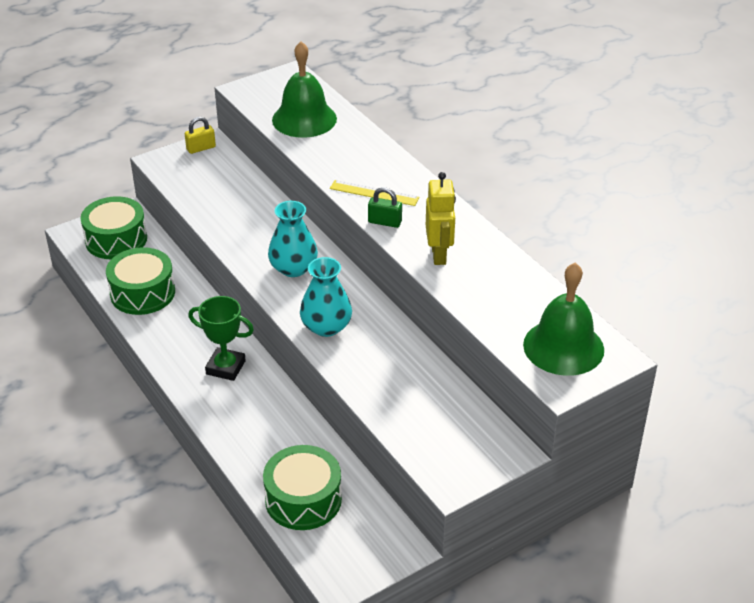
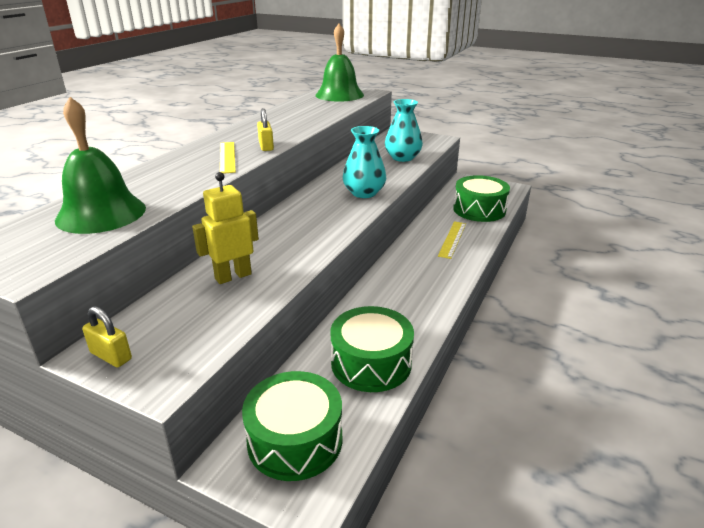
camera: 120 degrees left, 10 degrees down
(225, 367) = (412, 273): green trophy -> none
(258, 431) = (452, 239): none -> yellow ruler
(293, 268) = (309, 222): turquoise vase -> turquoise vase (402, 158)
(385, 222) = (266, 146): green padlock -> yellow padlock
(439, 255) = (289, 127): yellow robot -> yellow robot (233, 276)

